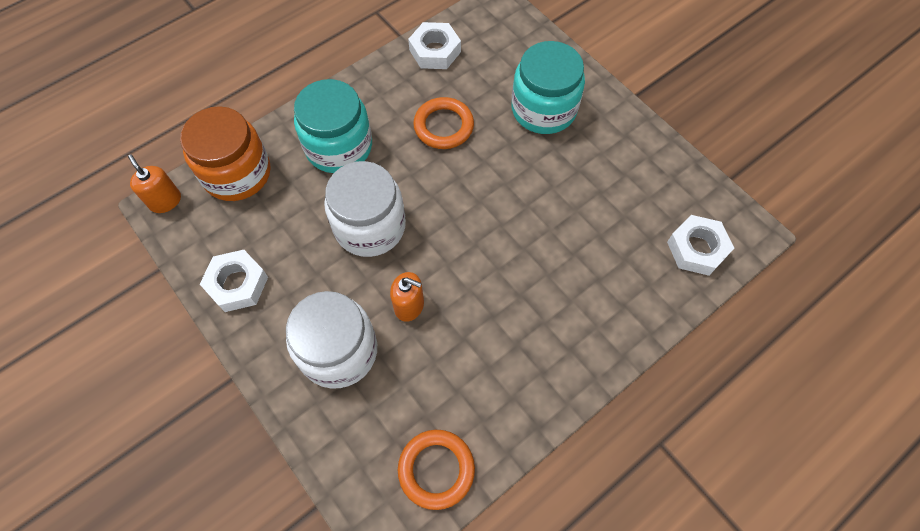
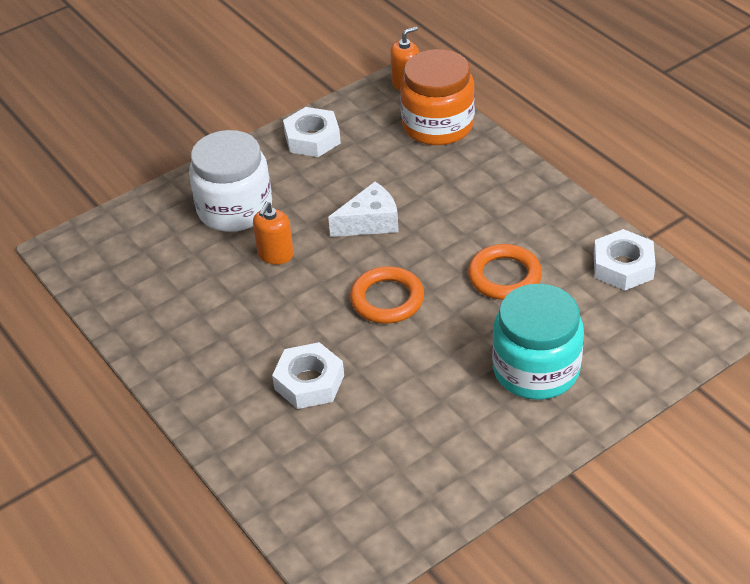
camera: 95 degrees right, 20 degrees down
(339, 147) = (472, 193): turquoise jar -> none
(370, 226) = (370, 222): white jar -> white cheese
(436, 469) = (109, 278): orange ring -> orange ring (387, 299)
(696, 249) = (321, 511): white nut -> white nut (309, 382)

